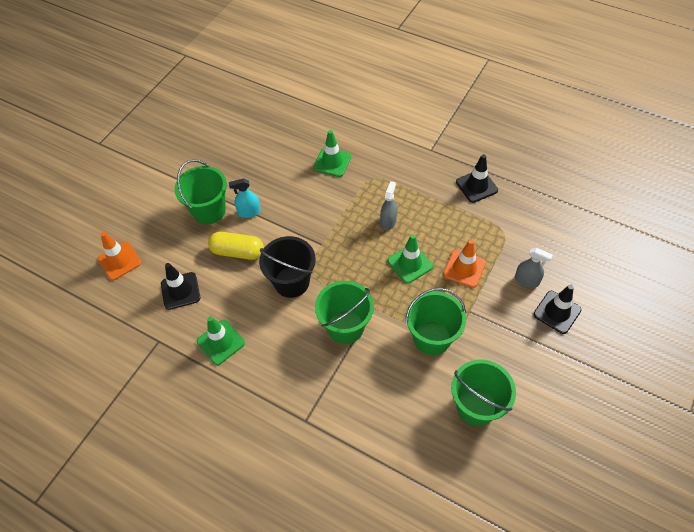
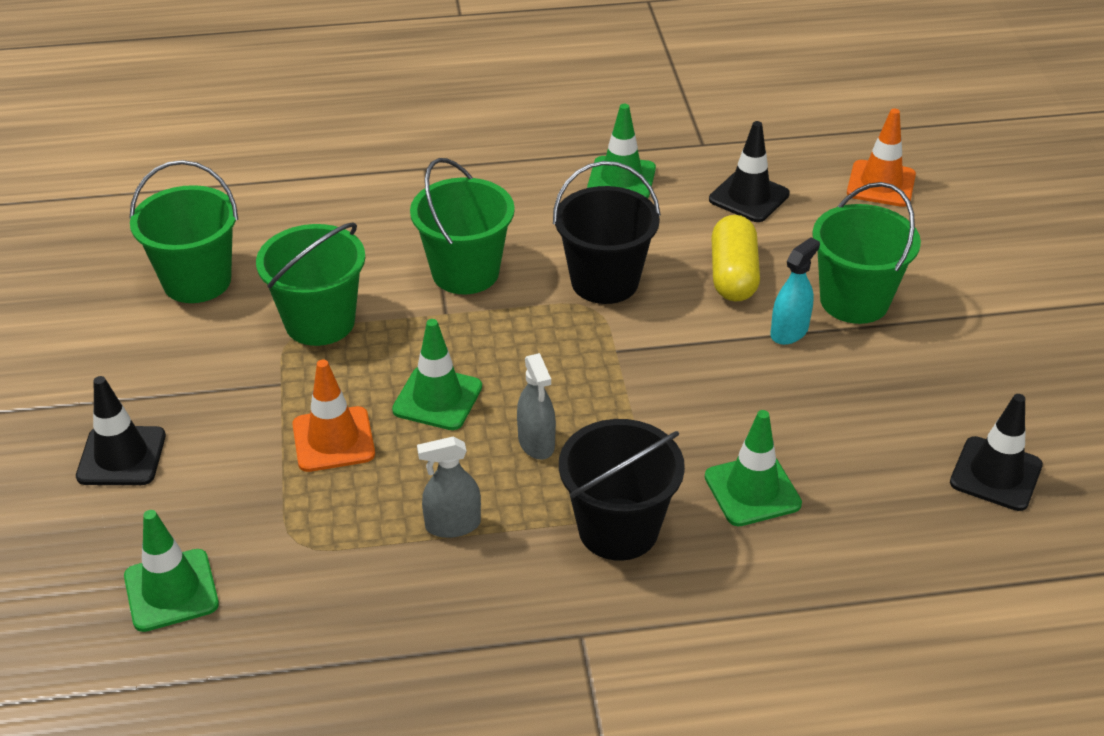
camera: 140 degrees right, 15 degrees down
(238, 252) = (733, 275): yellow capsule -> yellow capsule turned 60 degrees counterclockwise
(389, 174) = (618, 529): none -> black bucket
(476, 186) = (415, 606): black traffic cone -> black traffic cone (995, 474)
(526, 280) = (203, 478): grey spray bottle -> grey spray bottle (453, 525)
(560, 238) = (171, 590): none -> green traffic cone

